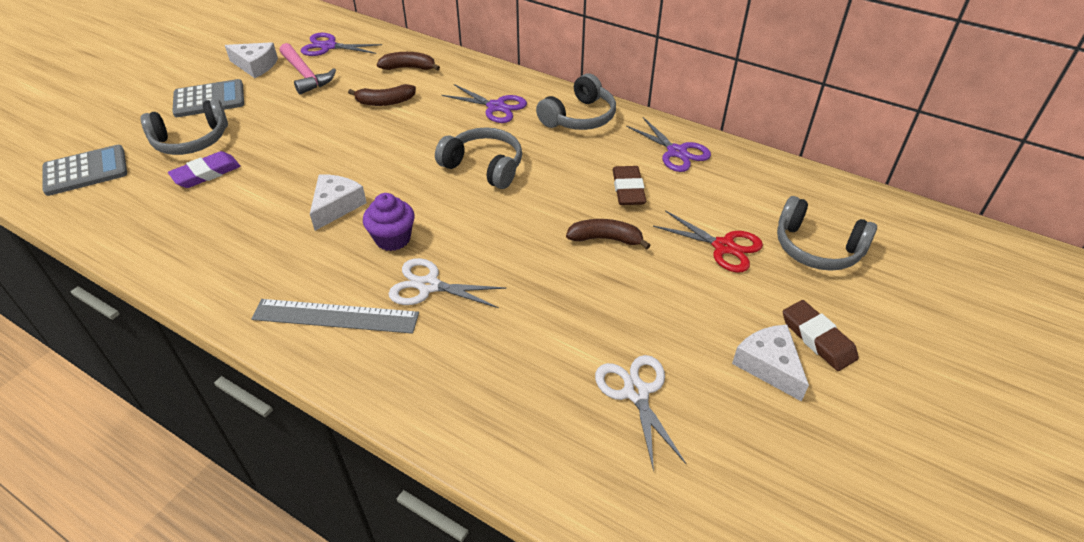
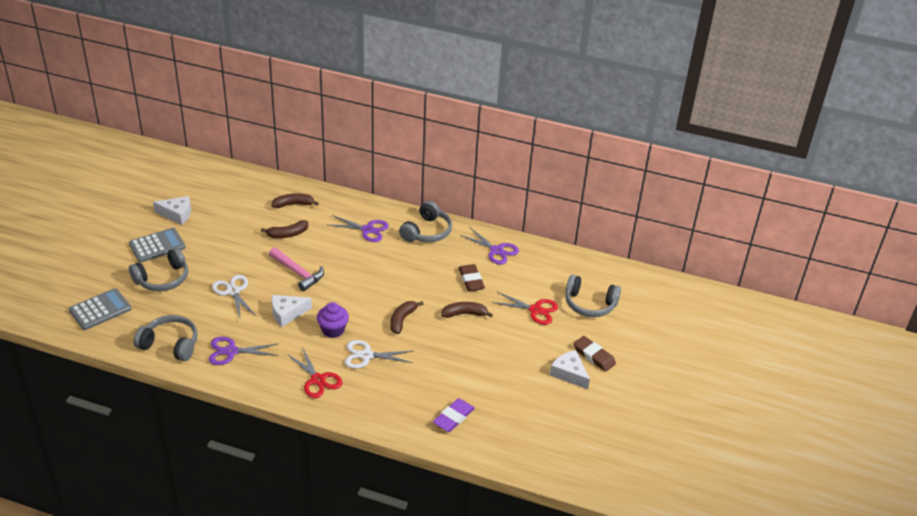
camera: 15 degrees left, 5 degrees down
(206, 173) = (187, 301): purple eraser -> purple eraser (453, 417)
(305, 75) = (219, 218): pink hammer -> pink hammer (298, 273)
(328, 46) = (225, 192): purple scissors -> purple scissors (231, 351)
(335, 316) = (317, 380): grey ruler -> red scissors
(336, 206) = (287, 313): white cheese -> white cheese turned 120 degrees counterclockwise
(484, 167) = (374, 275): grey headphones -> grey headphones (170, 344)
(504, 236) = (402, 320): none -> brown banana
(636, 392) = (501, 397): white scissors -> white scissors (233, 291)

